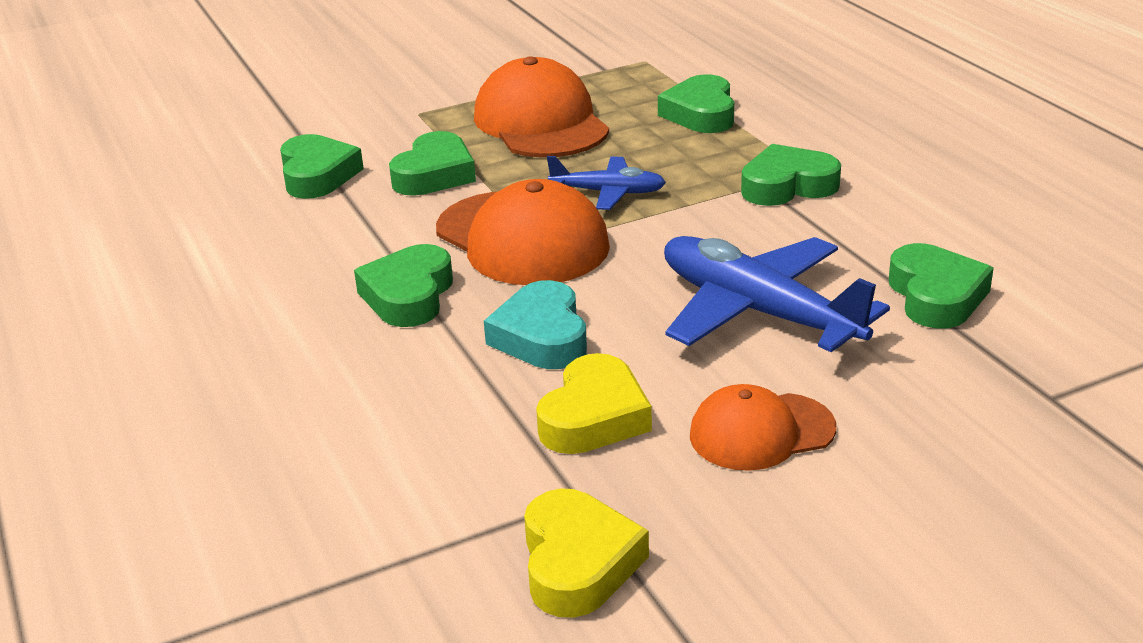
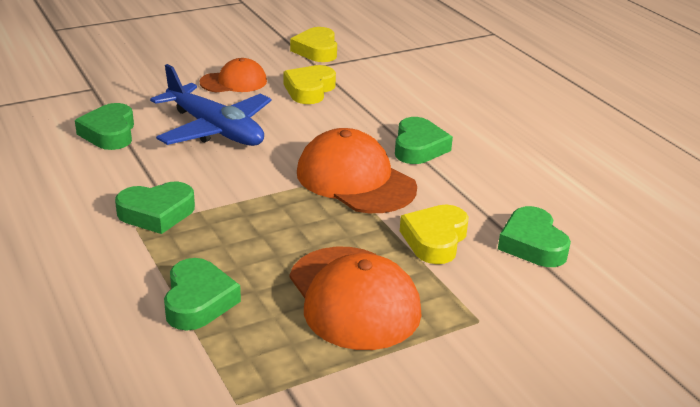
camera: 175 degrees right, 0 degrees up
(434, 174) = (435, 240): green heart -> yellow heart
(542, 336) = (337, 123): turquoise heart -> none
(608, 192) = (294, 214): blue plane -> none

